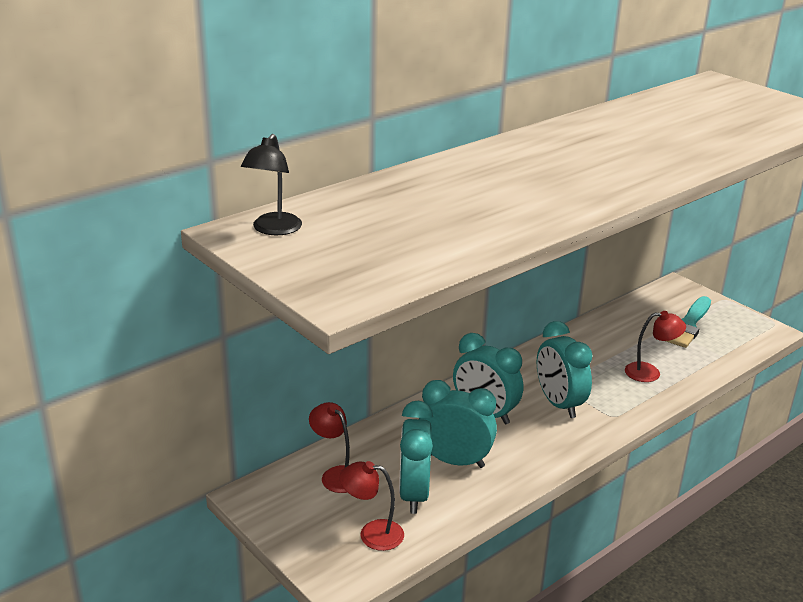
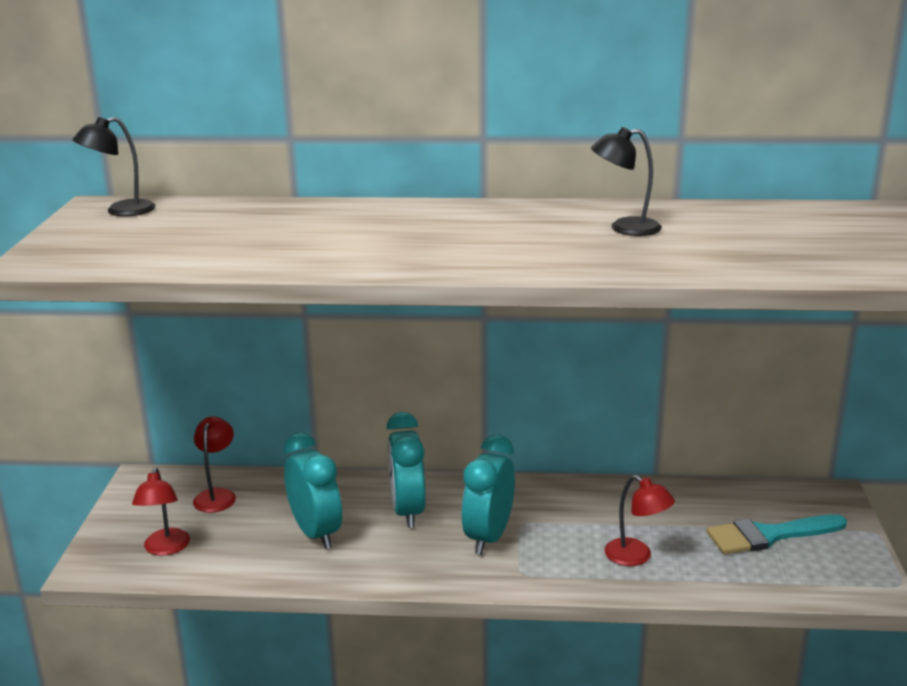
camera: 45 degrees right, 5 degrees down
(372, 533) = (165, 548): red lamp -> red lamp turned 150 degrees counterclockwise
(414, 494) = (242, 539): turquoise clock -> none
(637, 131) = (624, 228): none -> black lamp

